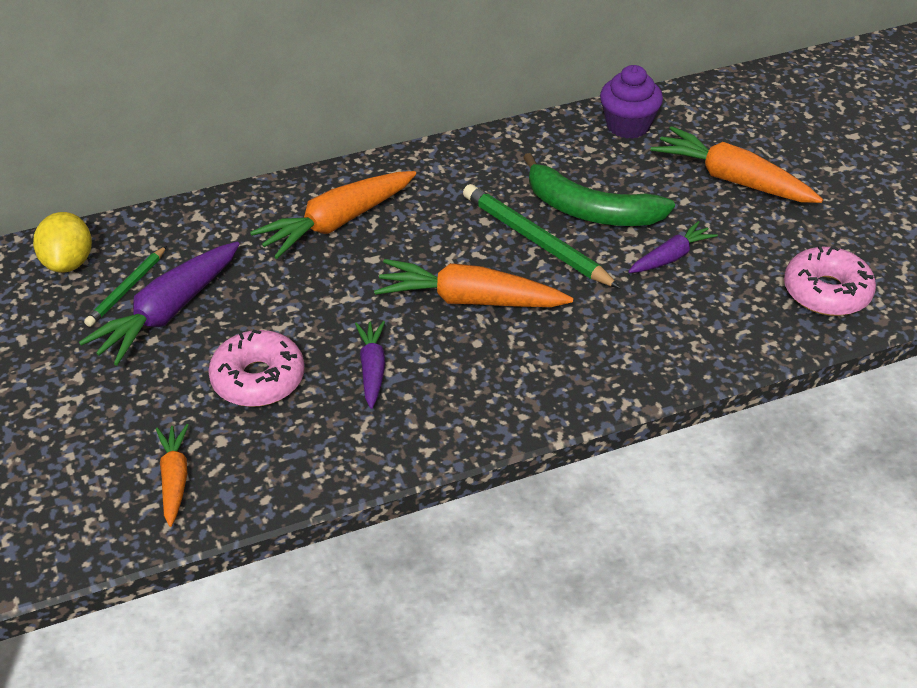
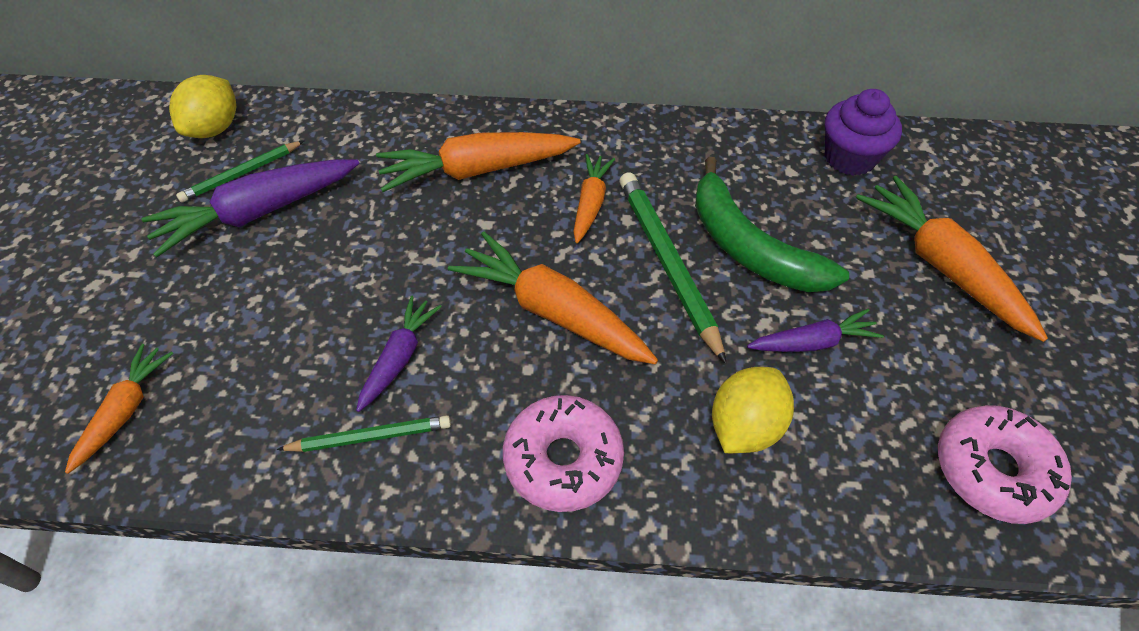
camera: 25 degrees right, 10 degrees up
(258, 379) = (283, 323): pink donut -> pink donut (563, 459)
(389, 424) = (370, 437): none -> green pencil
(448, 218) = (590, 203): none -> orange carrot
(654, 323) = (744, 426): none -> yellow lemon

